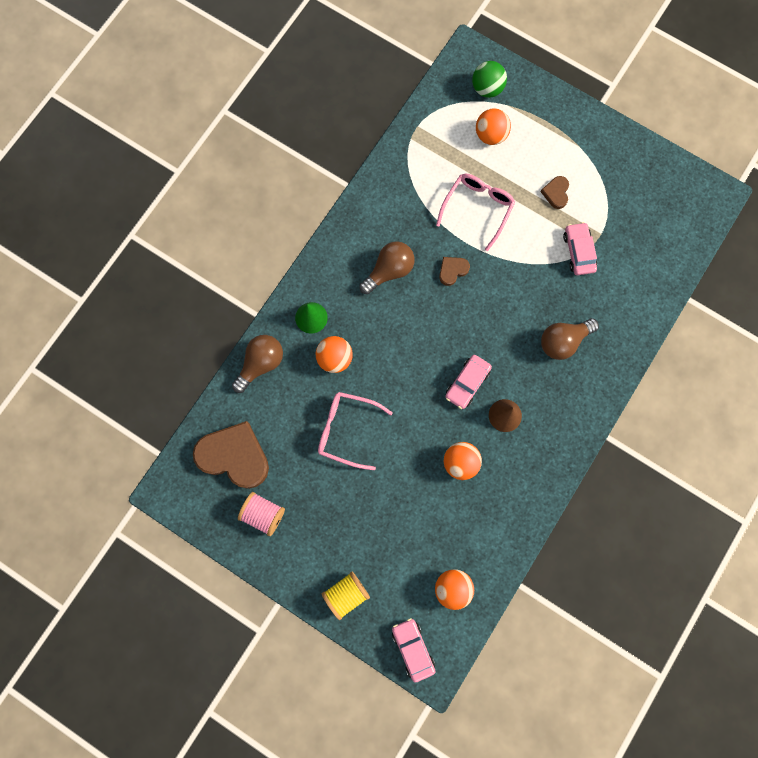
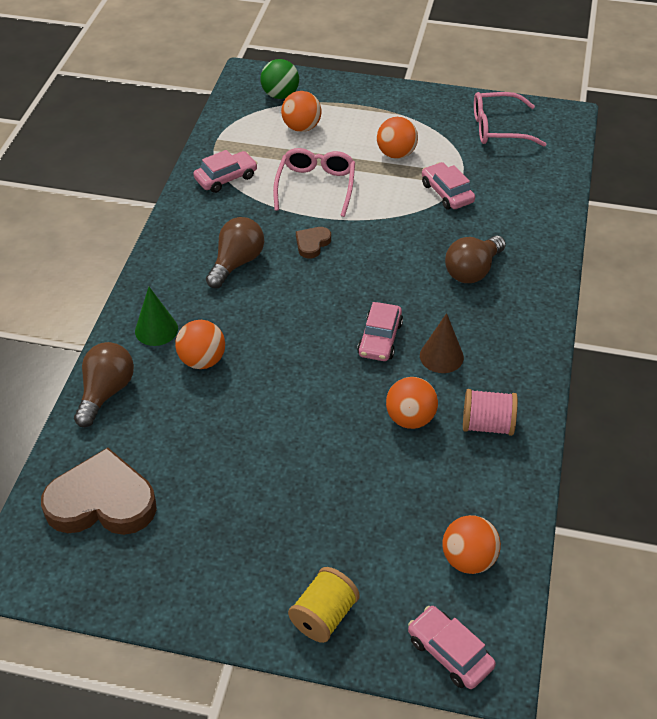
camera: 20 degrees left, 30 degrees down
(263, 514) = (167, 556): pink spool -> pink spool (487, 425)
(347, 430) = (248, 428): pink glasses -> pink glasses (499, 128)
(410, 175) = (226, 178): none -> pink car
(556, 193) = (396, 154): brown heart -> orange ball

